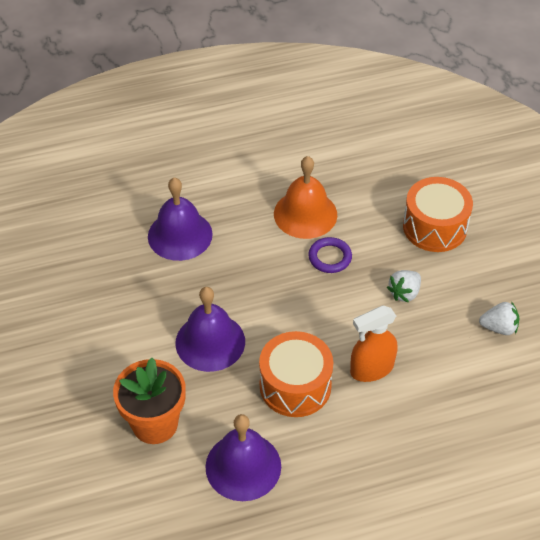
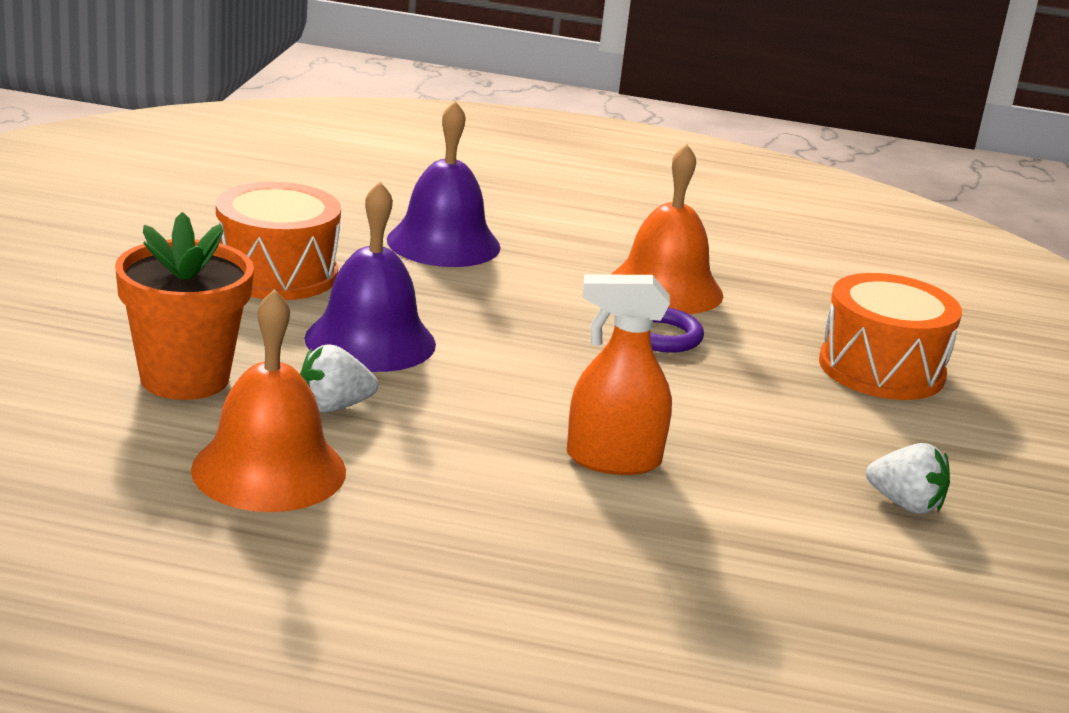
camera: 25 degrees right, 25 degrees down
(243, 466) = (269, 470): purple bell -> orange bell
(295, 386) = (458, 427): orange drum -> orange drum (276, 273)
(404, 293) = (757, 410): white strawberry -> white strawberry (334, 407)

